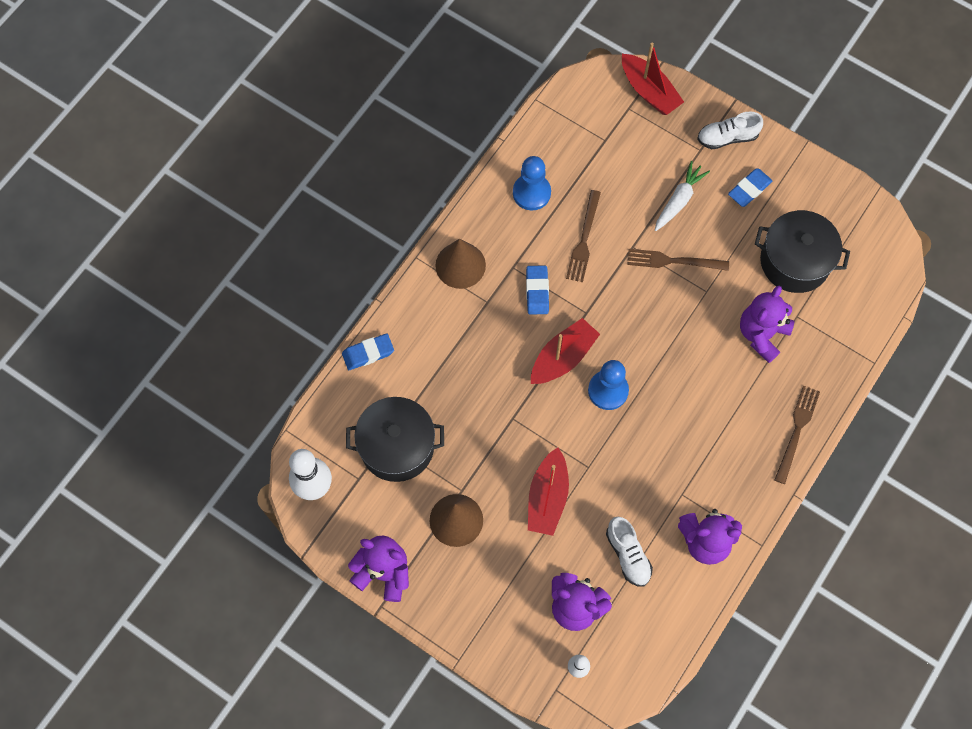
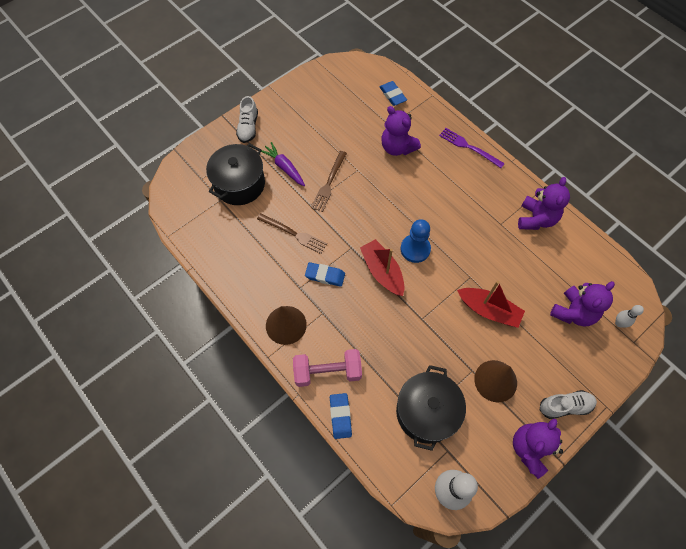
camera: 75 degrees left, 5 degrees down
(416, 326) = (327, 372): none -> pink dumbbell
(531, 193) = (243, 259): blue pawn -> none
(628, 555) = (539, 268): white shoe -> white shoe (565, 406)
(649, 91) = (193, 162): red boat -> none
(679, 200) = (284, 167): white carrot -> purple carrot
(749, 189) = (291, 126): blue eraser -> blue eraser (392, 95)
(795, 261) = (351, 116): black pot -> black pot (239, 184)
(796, 431) = (469, 147): brown fork -> purple fork

